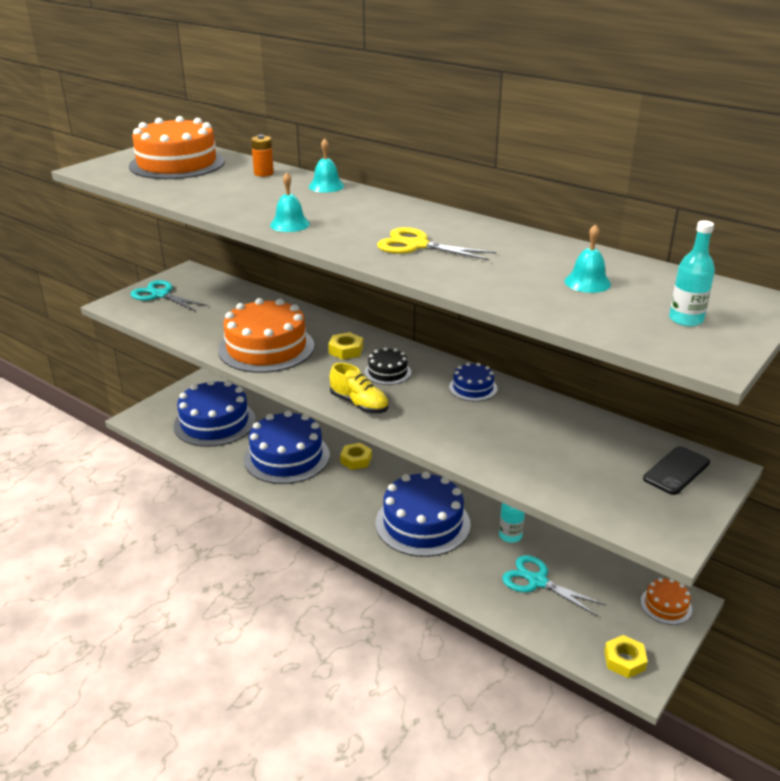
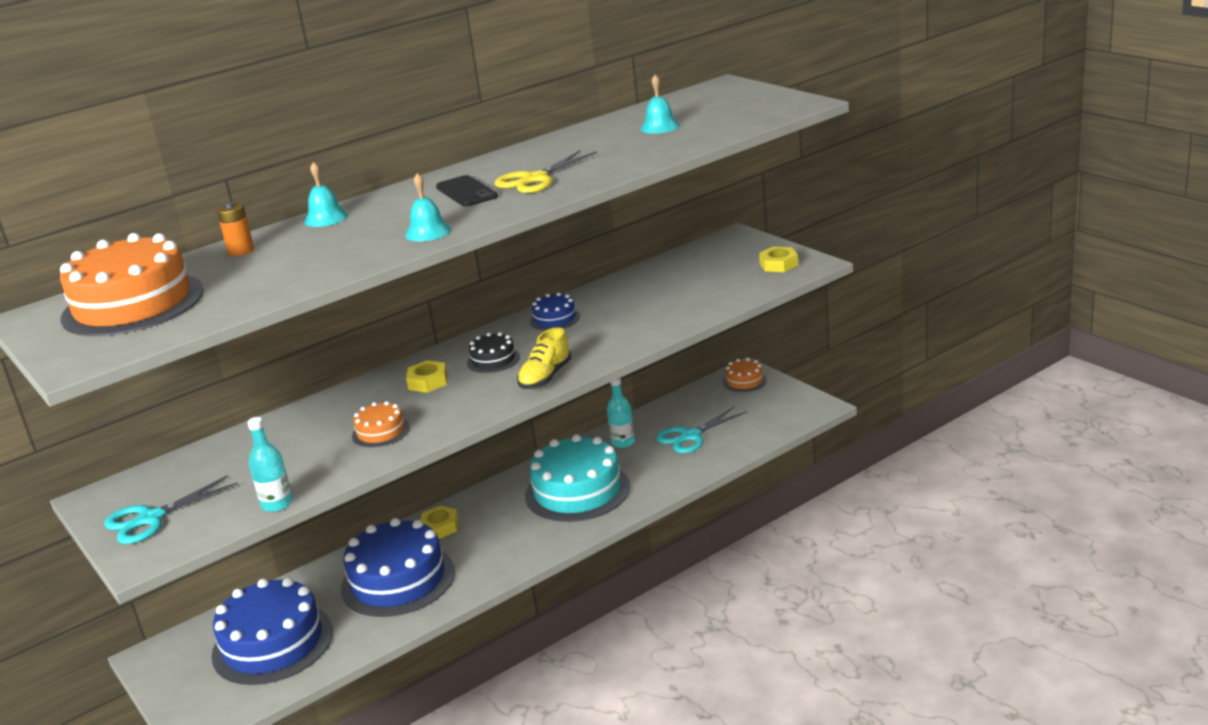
camera: 70 degrees left, 5 degrees down
(266, 348) = (381, 432): orange cake -> orange cake, size x0.47
(359, 404) = (545, 377): yellow shoe -> yellow shoe turned 150 degrees clockwise
(422, 523) = (577, 491): blue cake -> turquoise cake
(624, 660) = (797, 409): yellow nut -> yellow nut (778, 264)
(676, 471) = (729, 251): black phone -> black phone (466, 192)
(685, 319) = (741, 105): turquoise bottle -> turquoise bottle (277, 504)

